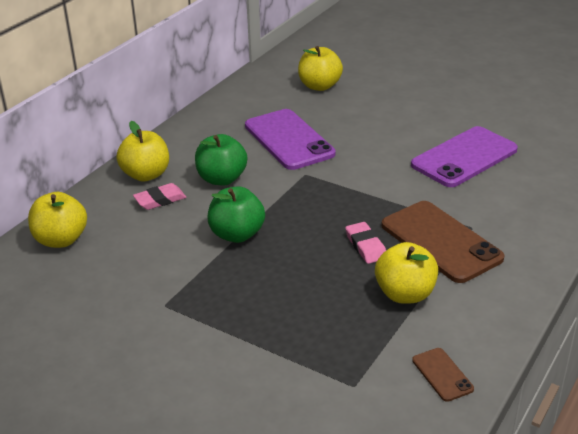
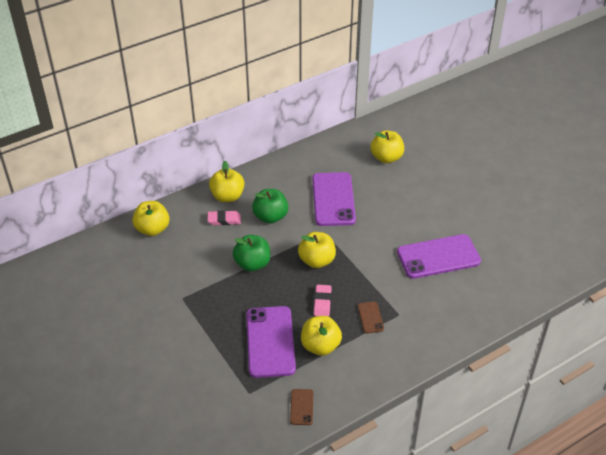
camera: 25 degrees right, 10 degrees up
(320, 205) = (317, 261): none -> yellow apple
(333, 313) = (270, 341): none -> purple phone
(440, 242) = (370, 317): brown phone -> brown phone, size x0.46

